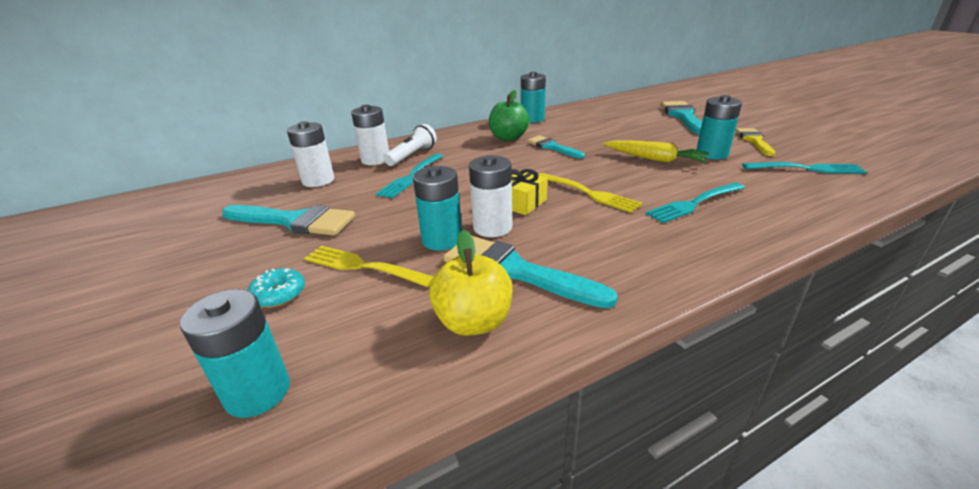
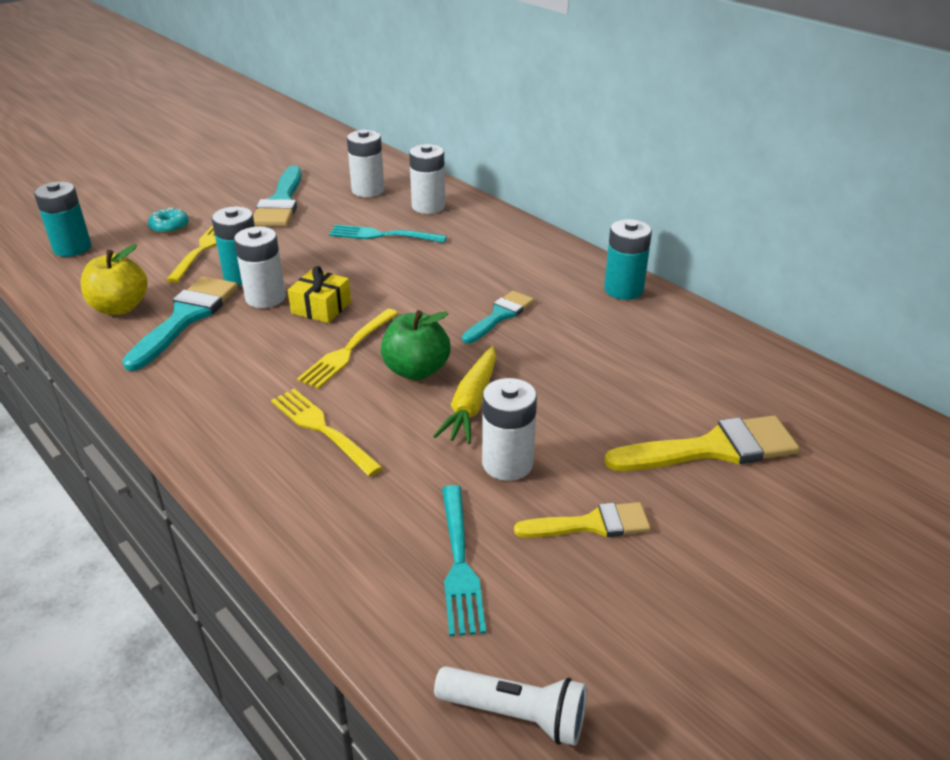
camera: 75 degrees right, 5 degrees up
(412, 156) = (446, 224): white flashlight -> white flashlight (515, 715)
(508, 138) = (528, 278): green apple -> green apple (416, 370)
(683, 116) = (713, 448): turquoise brush -> yellow brush
(694, 203) = (322, 429): turquoise fork -> yellow fork
(712, 154) = (507, 463): turquoise battery -> white battery

